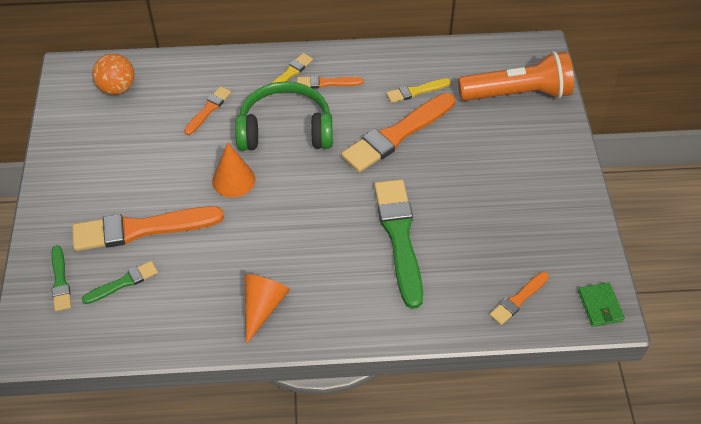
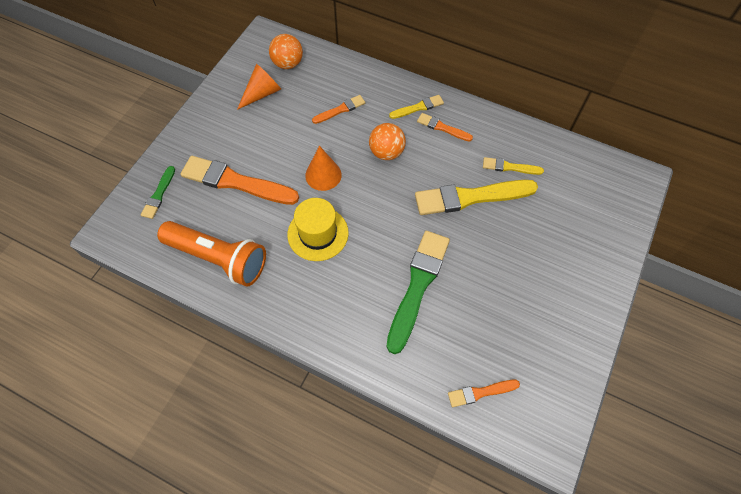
camera: 30 degrees right, 10 degrees up
(123, 283) = (197, 217): green brush -> none
(262, 307) = (279, 289): orange cone -> orange cone (262, 93)
(266, 237) = (318, 233): none -> yellow hat
(285, 130) = (386, 152): green headphones -> orange ball
(397, 135) = (470, 197): orange brush -> yellow brush
(517, 93) = (595, 208): orange flashlight -> orange flashlight (219, 258)
(600, 306) = (547, 438): green wallet -> none

